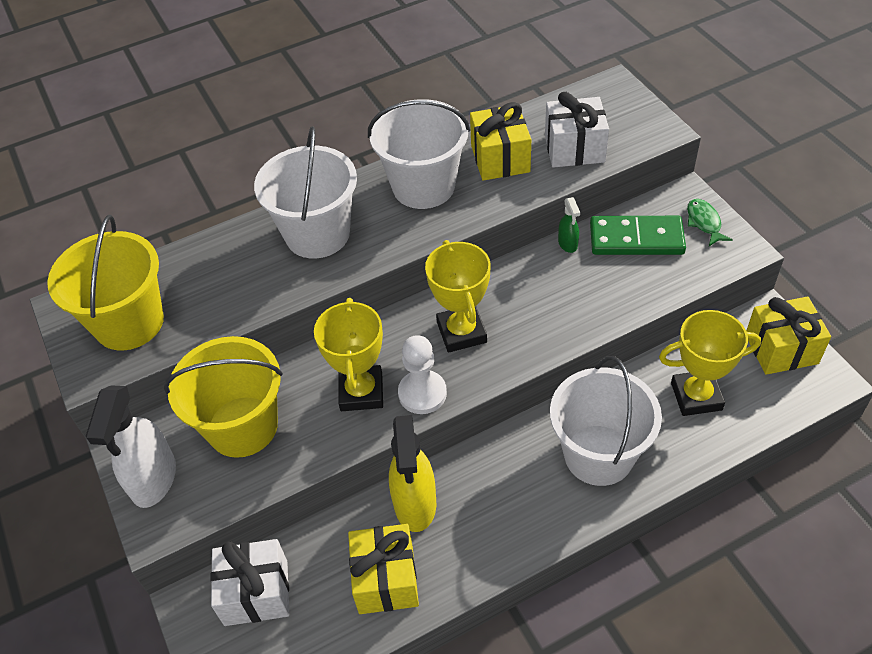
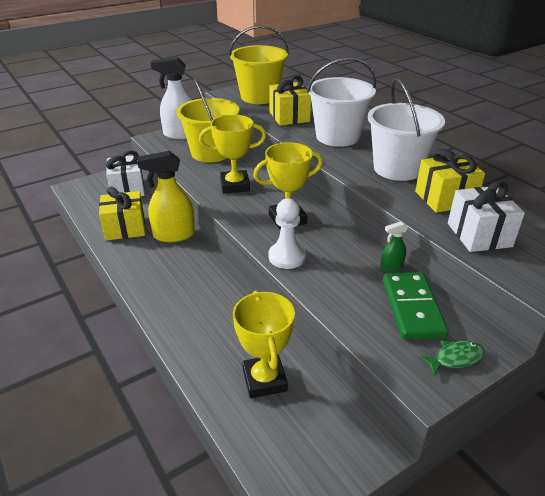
camera: 80 degrees right, 15 degrees down
(422, 393) = (234, 206): white pawn -> white pawn (287, 257)
(598, 455) = (205, 316): white bucket -> none
(781, 349) = (331, 456): yellow gift -> yellow gift (289, 117)

